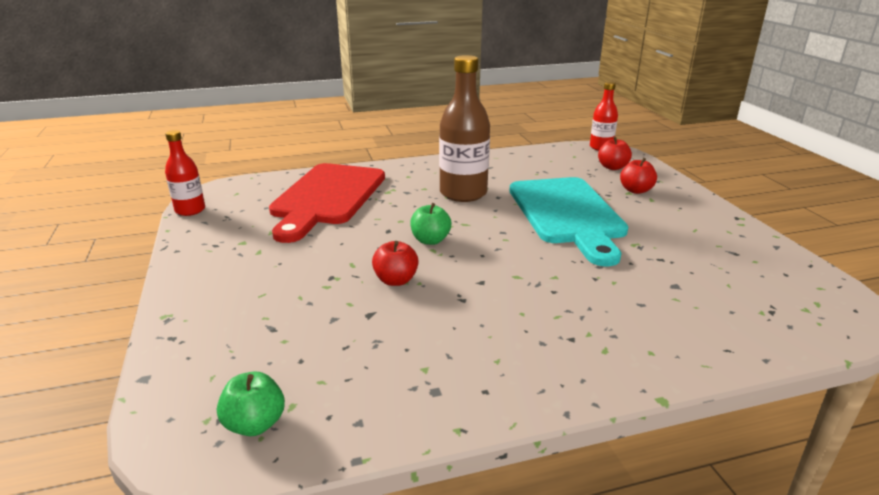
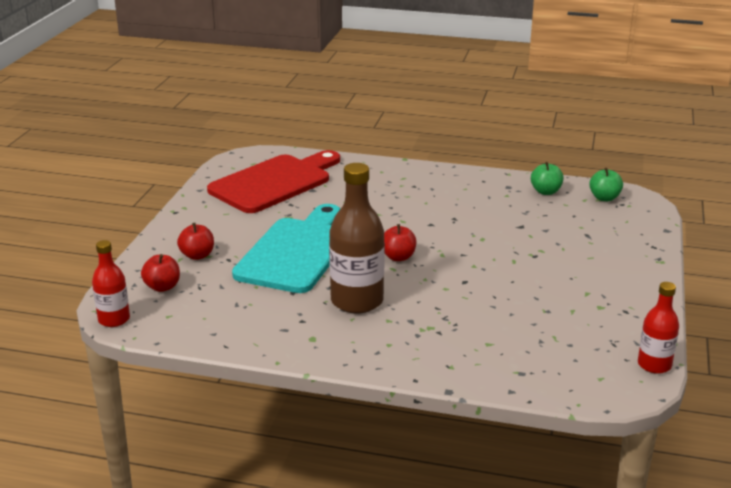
camera: 150 degrees left, 0 degrees up
(326, 197) = (500, 339): red cutting board -> red cutting board (275, 182)
(396, 280) = (489, 241): red apple -> red apple (398, 257)
(430, 240) = (437, 262): green apple -> green apple (546, 192)

